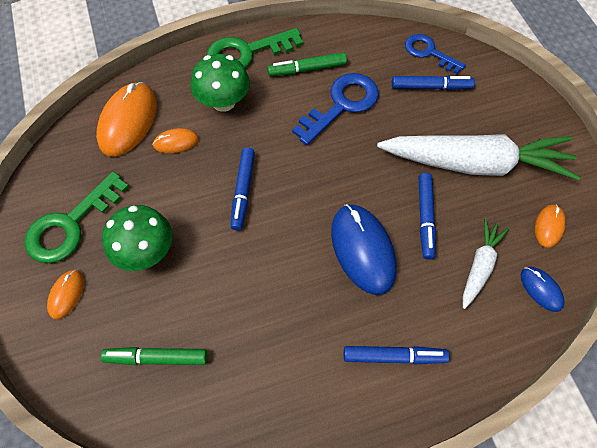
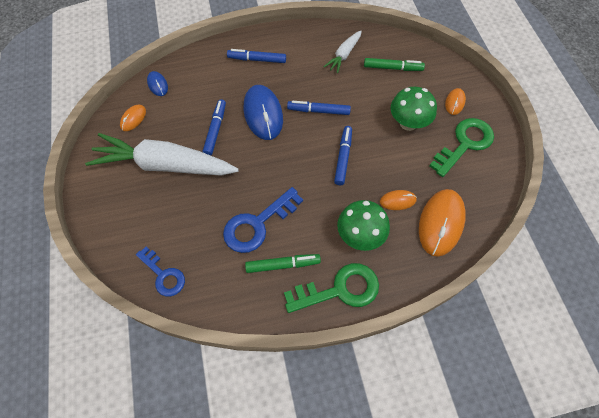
camera: 175 degrees left, 0 degrees up
(431, 87) = (175, 236): blue marker -> blue marker (318, 111)
(480, 266) = (190, 99): white carrot -> white carrot (344, 55)

